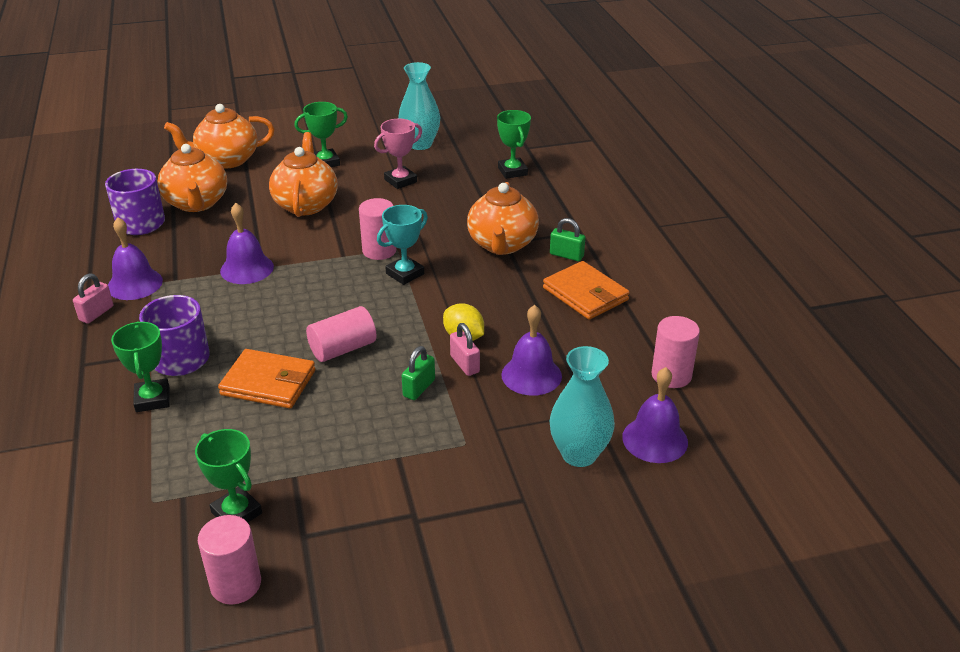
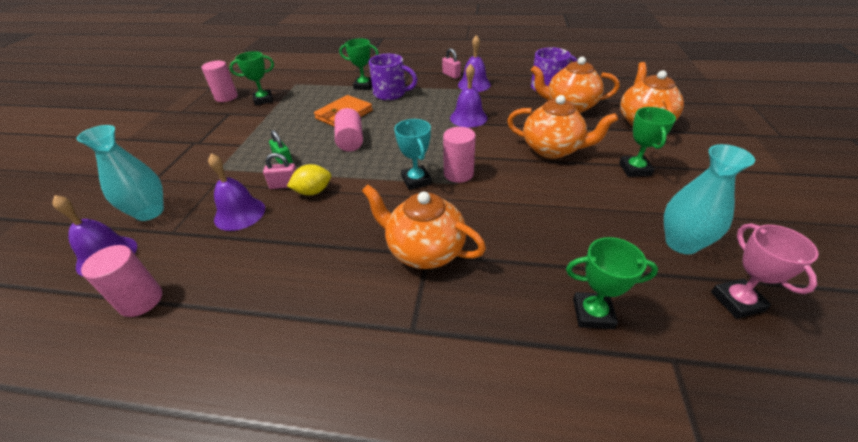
camera: 115 degrees right, 5 degrees up
(400, 181) = (585, 209): pink trophy -> pink trophy (737, 301)
(566, 255) = (373, 296): green padlock -> none
(585, 294) = (299, 285): orange wallet -> none

